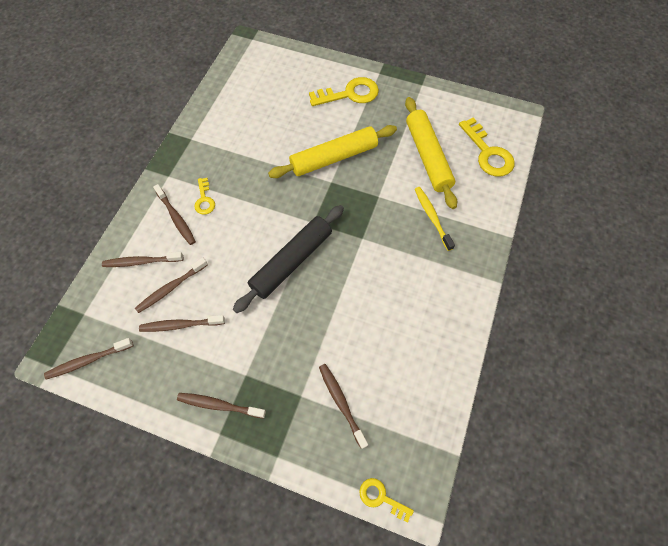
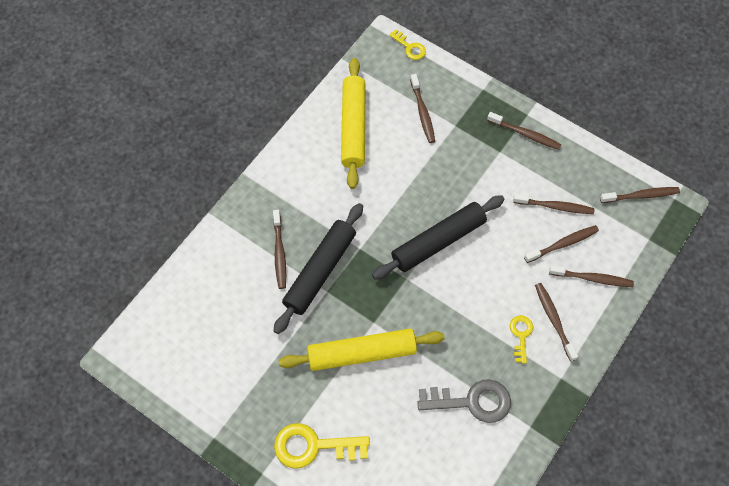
camera: 165 degrees left, 0 degrees up
(238, 145) = (472, 401): none -> grey key
(390, 210) = (320, 271): none -> black rolling pin
(427, 156) = (253, 327): yellow rolling pin -> yellow rolling pin (353, 127)
(432, 217) = (279, 253): yellow toothbrush -> brown toothbrush
(488, 153) = (182, 313): yellow key -> none

